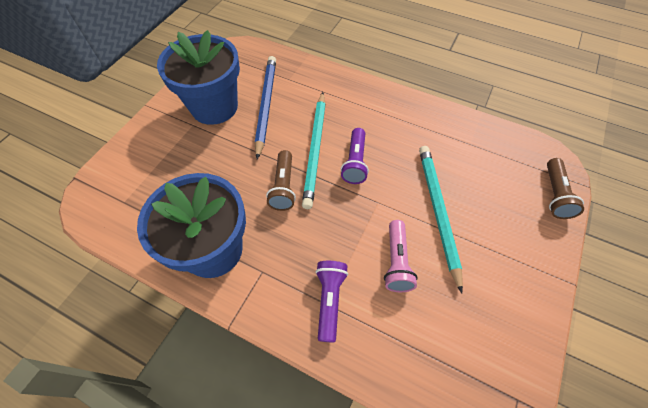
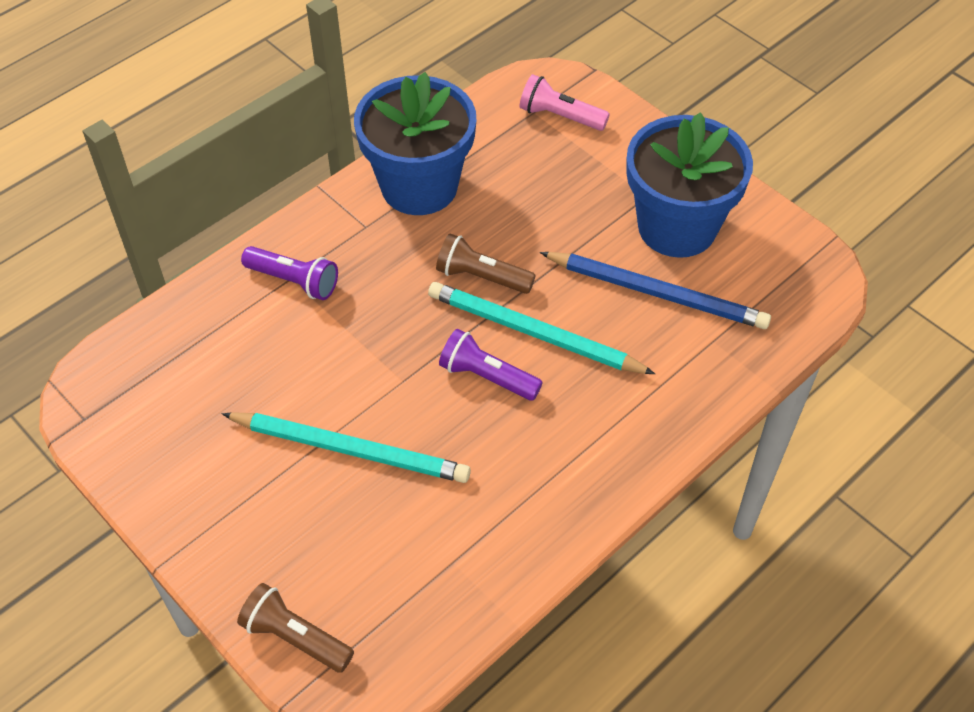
camera: 110 degrees right, 5 degrees down
(396, 262) = (303, 367): pink flashlight -> pink flashlight (560, 116)

